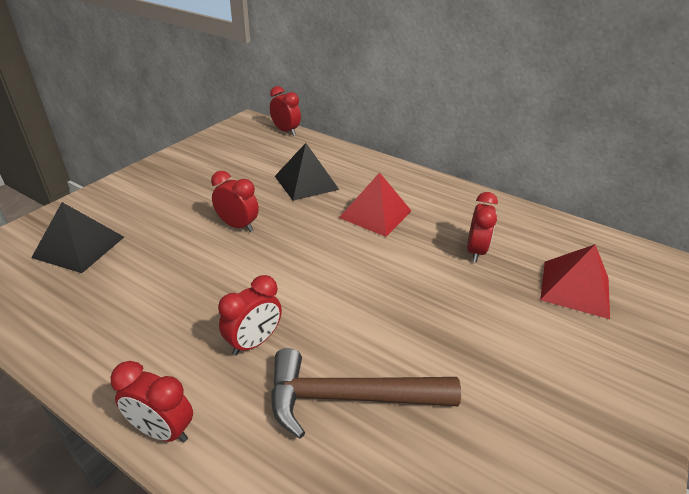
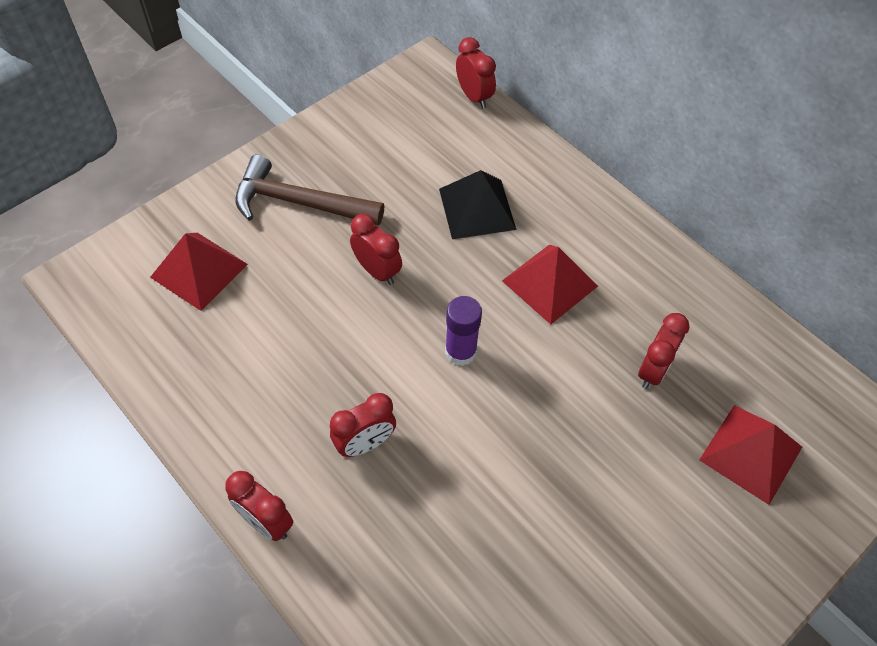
camera: 15 degrees right, 20 degrees up
(79, 247) = (199, 270): black pyramid -> red pyramid
(321, 264) = (460, 352): none -> purple glue stick
(349, 397) = (444, 531): brown hammer -> brown hammer (300, 202)

